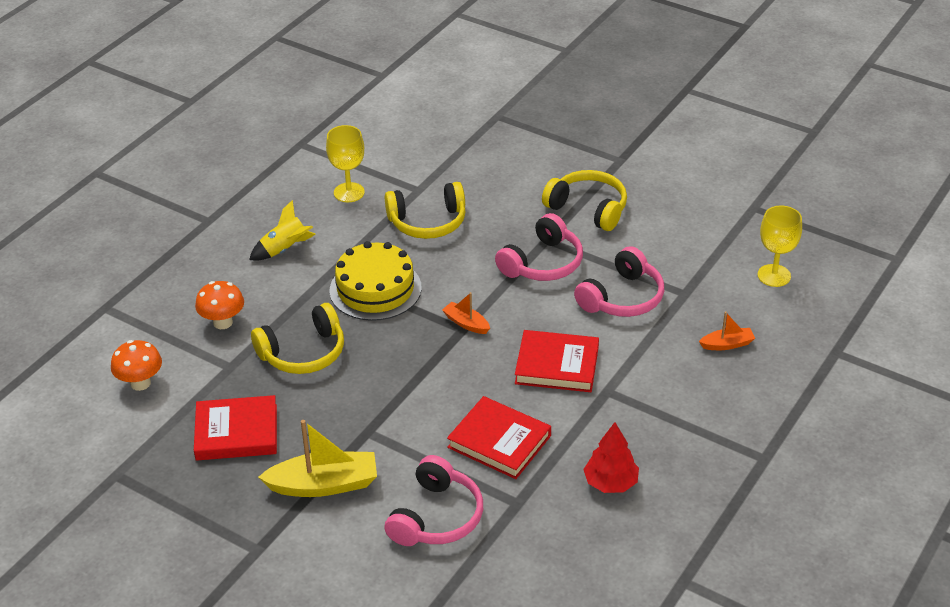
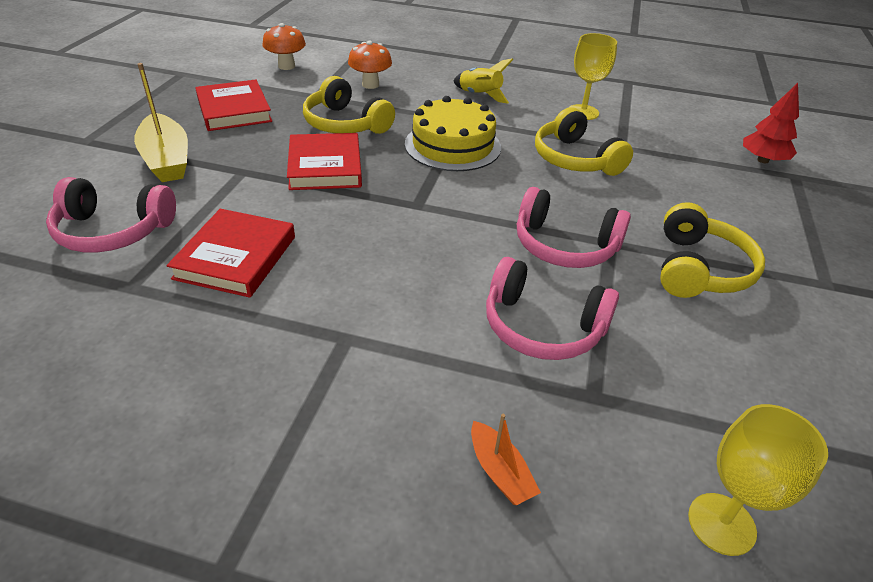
camera: 70 degrees right, 0 degrees up
(466, 323) = (427, 206): orange boat -> none
(557, 365) = (382, 284): red book -> red book (325, 166)
(610, 483) = (161, 368): red tree -> red tree (762, 160)

